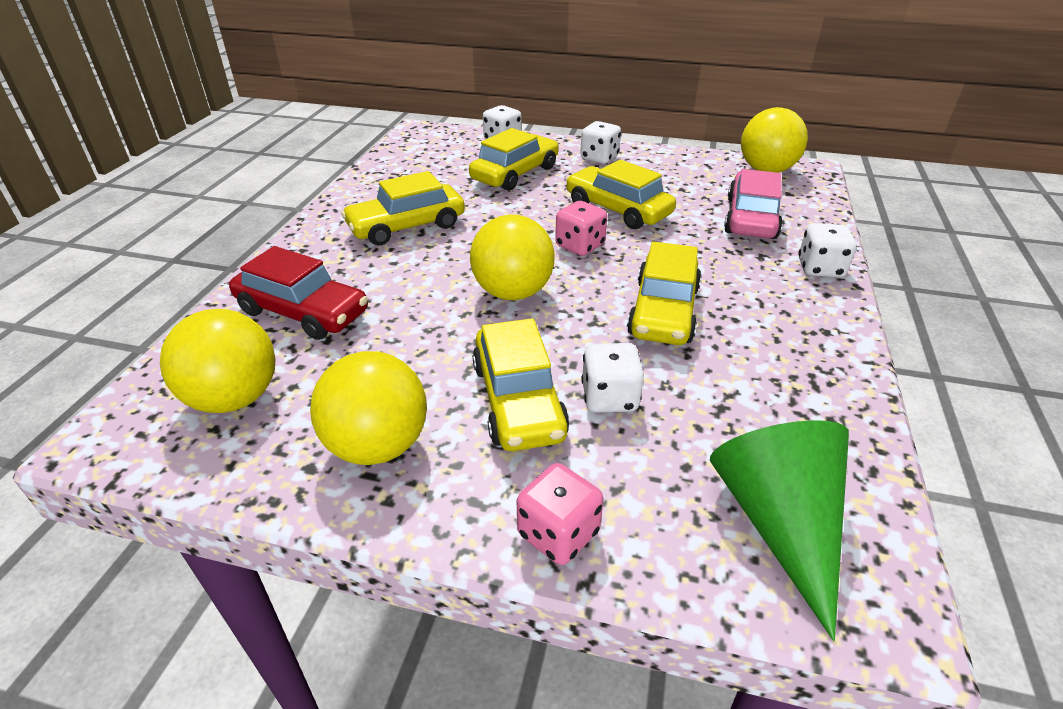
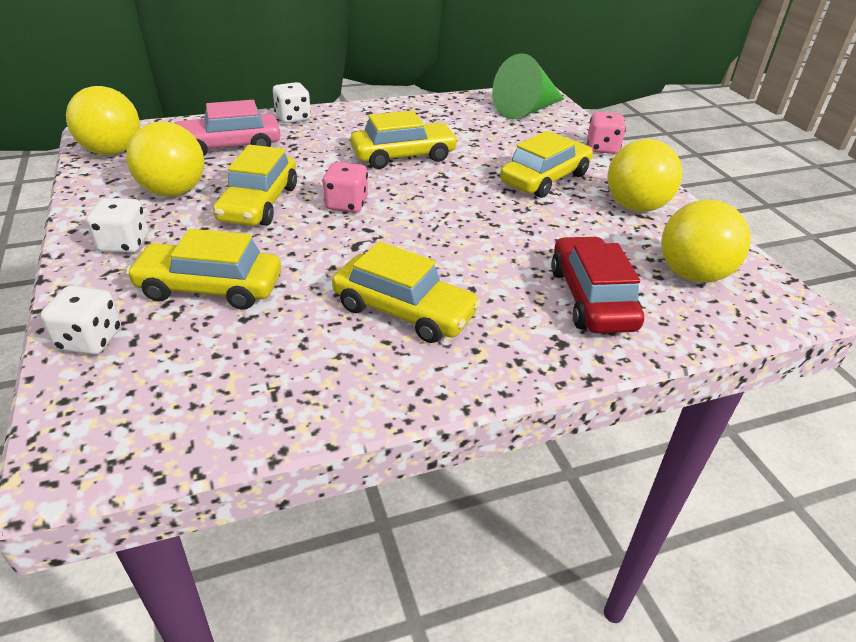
camera: 125 degrees left, 0 degrees up
(513, 292) = (446, 213): yellow ball -> yellow ball (173, 191)
(609, 398) = (506, 155): white dice -> none

